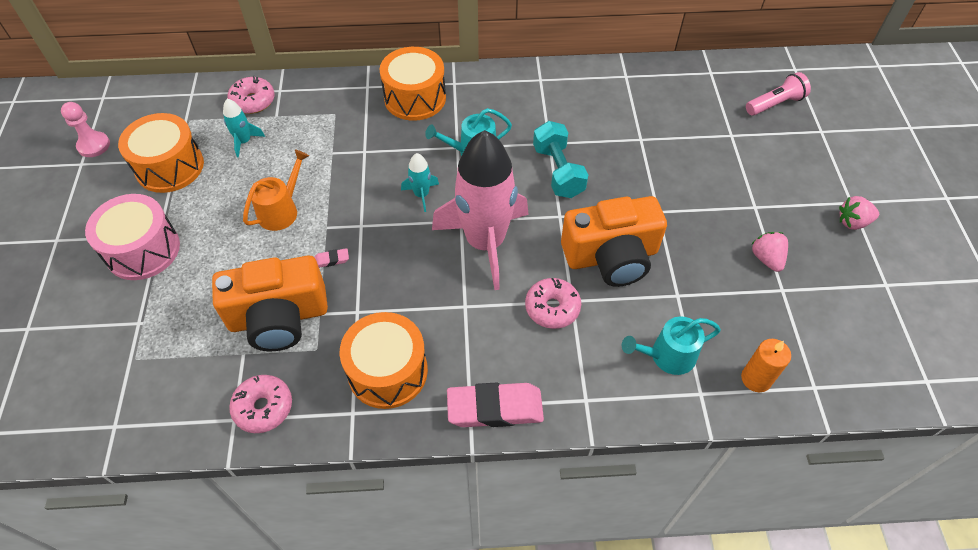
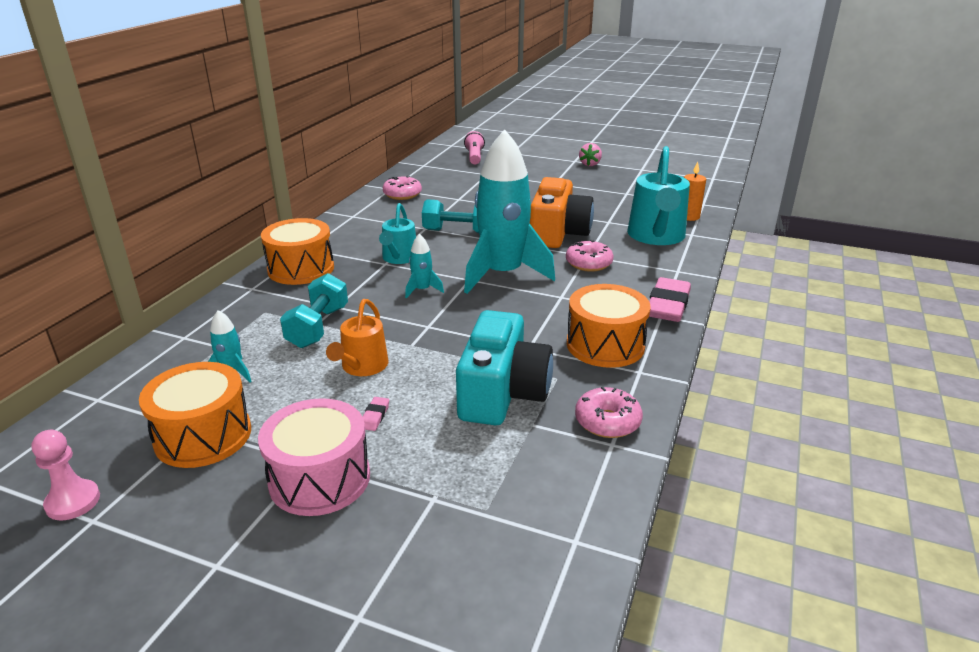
camera: 65 degrees left, 25 degrees down
(253, 101) = (176, 357): pink donut -> pink donut (402, 195)
(279, 317) = (502, 393): orange camera -> turquoise camera
(281, 210) = (362, 367): orange watering can -> orange watering can turned 135 degrees counterclockwise
(326, 156) = (318, 327): none -> turquoise dumbbell
(331, 260) = (455, 349): pink eraser -> pink eraser (375, 416)
(485, 242) = (503, 274): pink rocket -> turquoise rocket
(667, 356) = (656, 236): turquoise watering can -> turquoise watering can, size x1.70
(766, 259) = (599, 191): pink strawberry -> none

